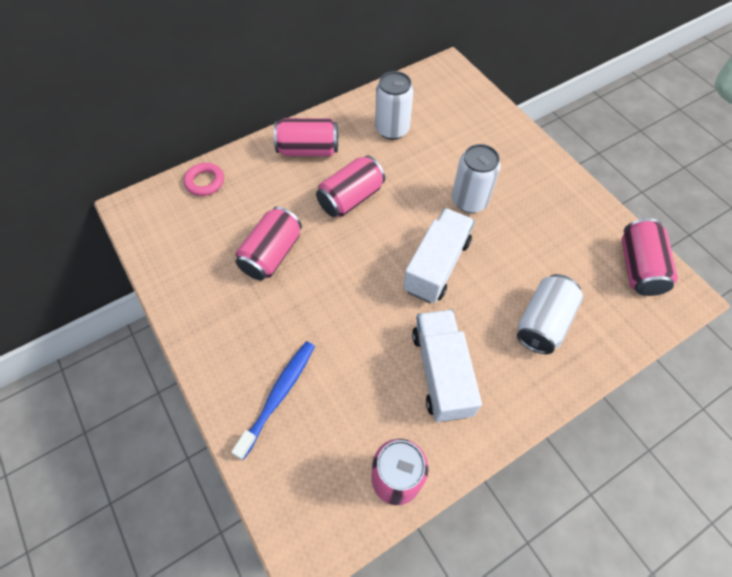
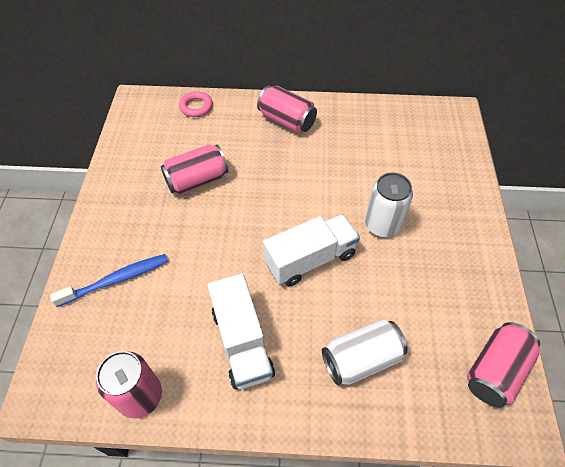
camera: 35 degrees right, 5 degrees down
(351, 198) = (288, 171): pink can -> none
(392, 129) = (365, 137): white can -> none
(441, 372) = (242, 342): white truck -> white truck turned 135 degrees clockwise

